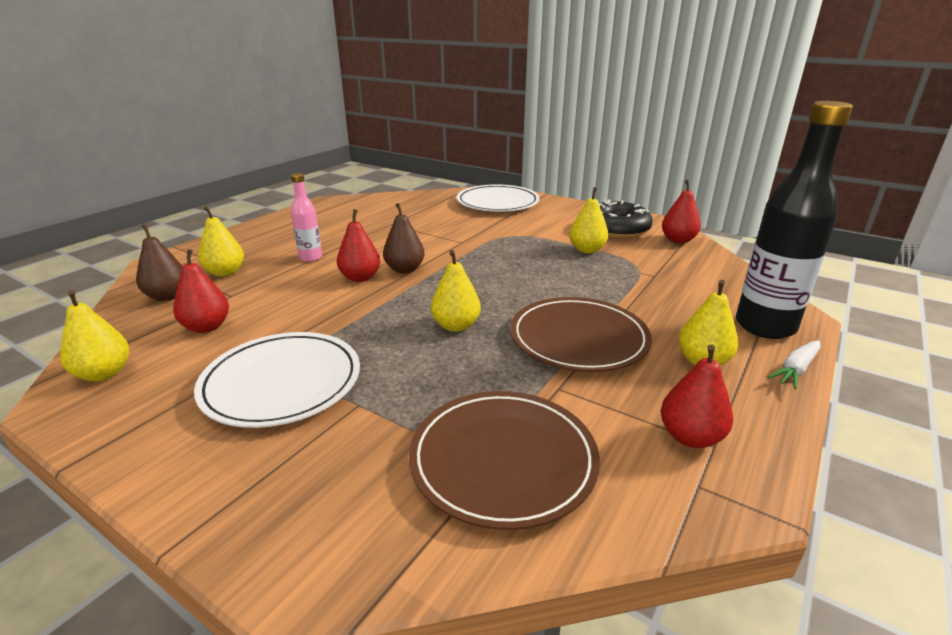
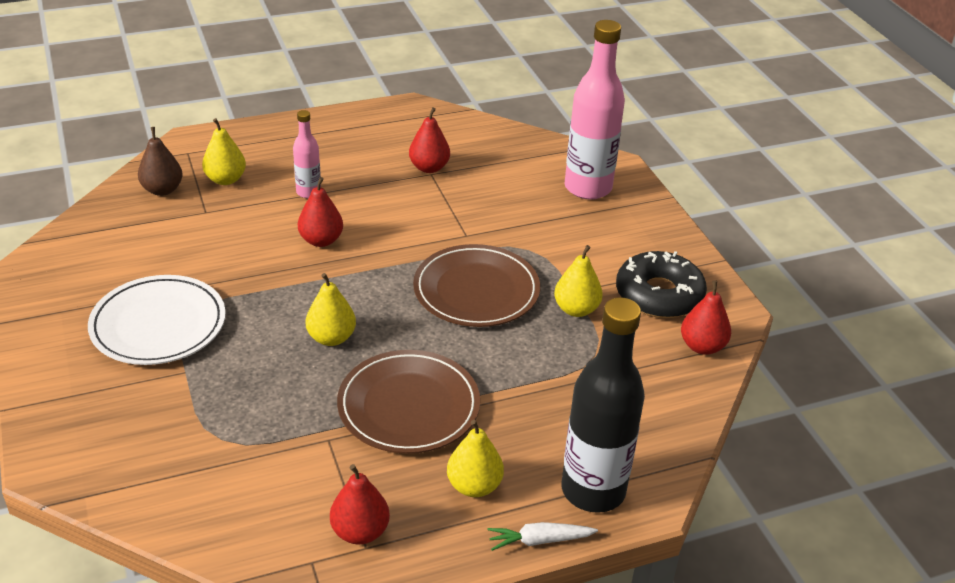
camera: 35 degrees right, 10 degrees up
(104, 373) = (66, 255): yellow pear -> none
(207, 327) = (160, 241): red pear -> red pear (429, 168)
(405, 269) = (369, 248): brown pear -> none
(497, 202) = (588, 188): white plate -> pink bottle
(503, 460) = (221, 467): brown plate -> brown plate (476, 290)

